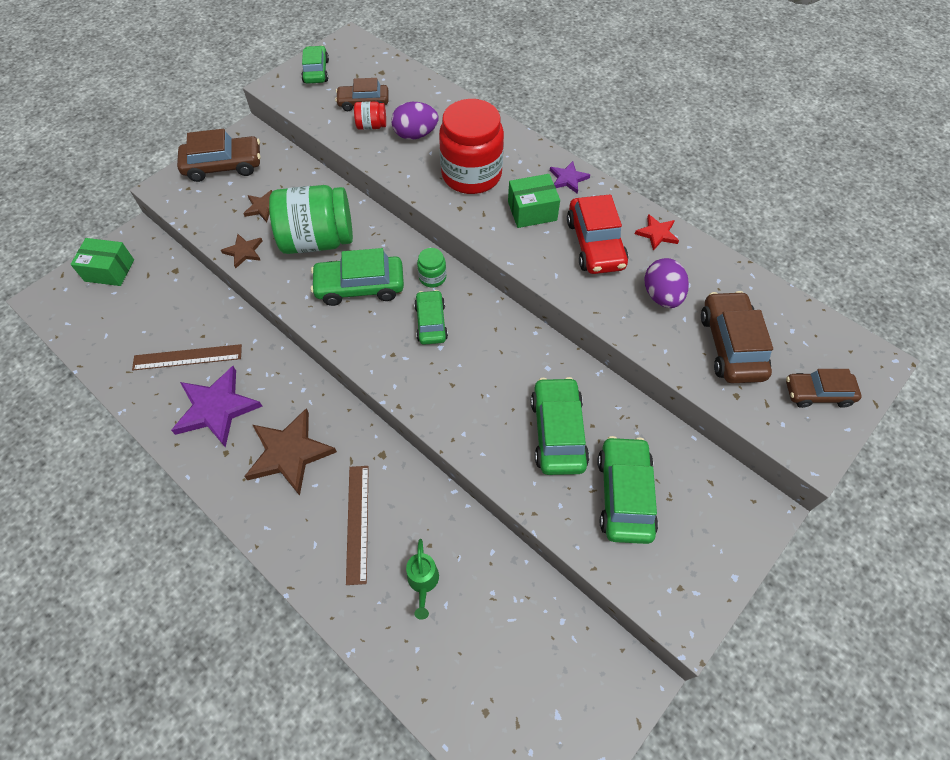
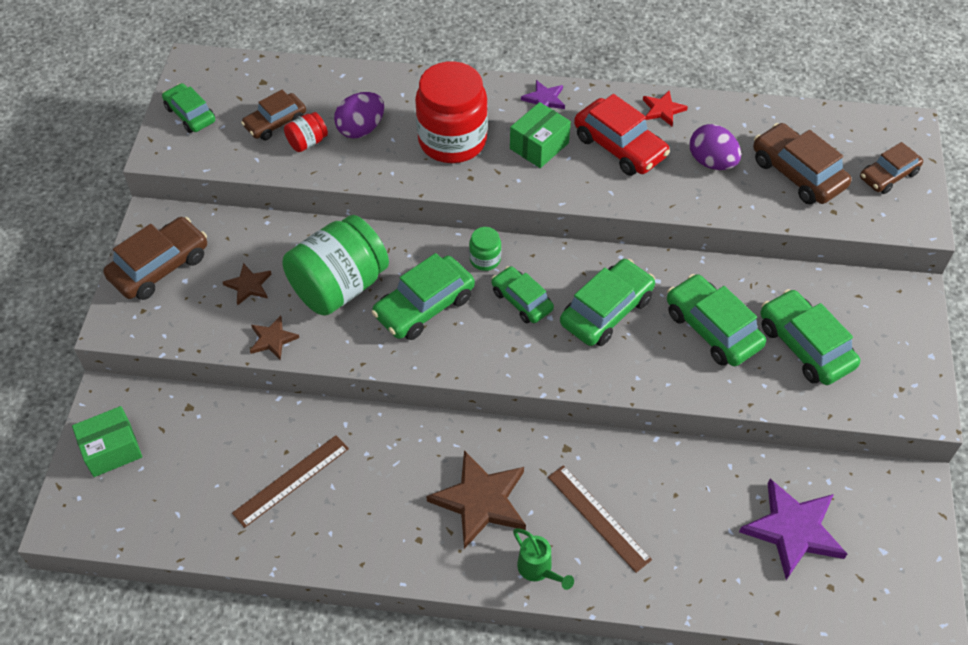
camera: 35 degrees left, 5 degrees down
(217, 408) = (370, 507): purple star -> purple star (793, 530)
(423, 582) = (697, 526): green watering can -> green watering can (538, 570)
(486, 367) = (606, 311): none -> green car

